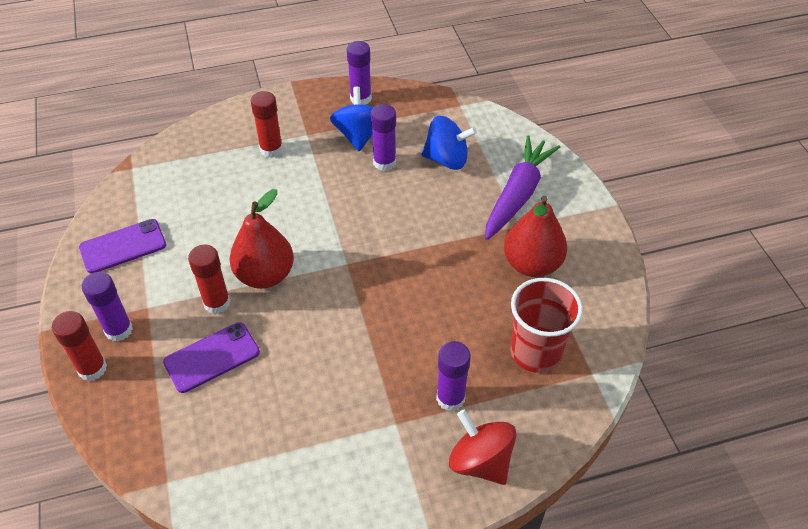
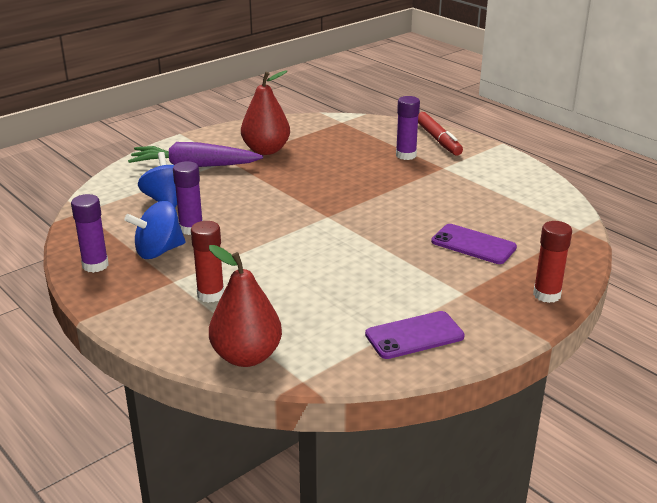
camera: 115 degrees left, 20 degrees down
(119, 330) = (500, 297): purple glue stick -> none
(123, 246) = (414, 335): purple phone -> purple phone turned 60 degrees counterclockwise
(217, 303) = (423, 260): red glue stick -> none
(265, 275) = (374, 247): red pear -> red pear (246, 356)
(480, 461) = (438, 140): red spinning top -> red marker
(536, 352) = (342, 138): red cup -> none

